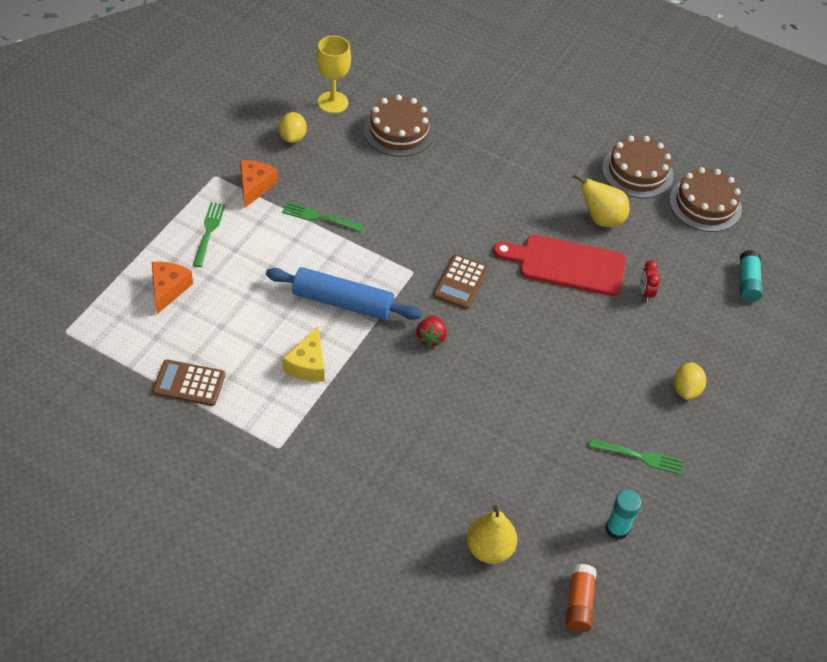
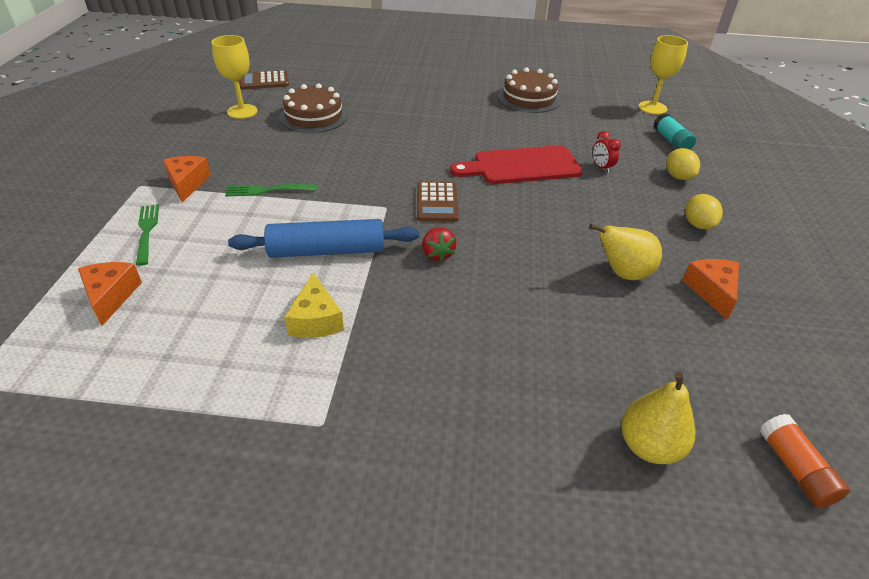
camera: 20 degrees left, 10 degrees down
(189, 383) = (168, 389): brown calculator -> brown calculator (264, 81)
(292, 137) = (213, 141): yellow lemon -> yellow lemon (678, 176)
(601, 219) = (525, 131): yellow pear -> yellow pear (623, 273)
(617, 529) = (755, 367): turquoise glue stick -> none
(639, 456) = (711, 291): green fork -> orange cheese
(705, 204) = (595, 104): brown cake -> none
(767, 229) = (652, 108): none -> yellow goblet

